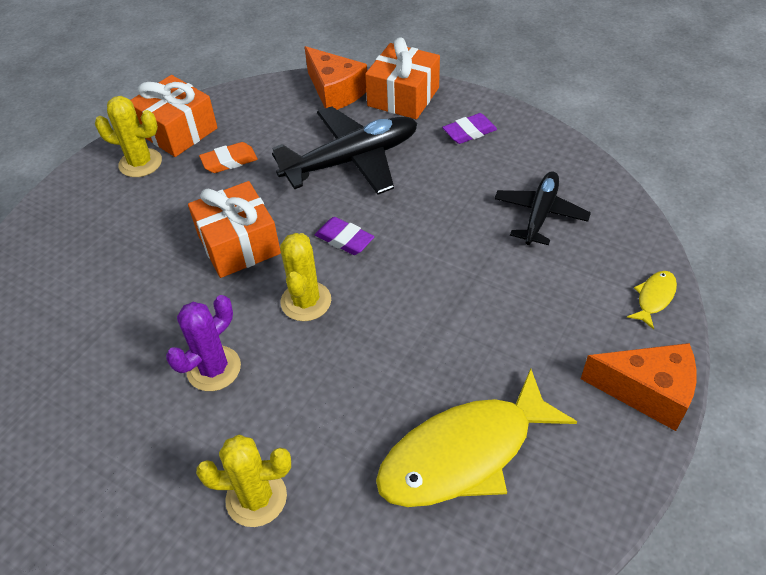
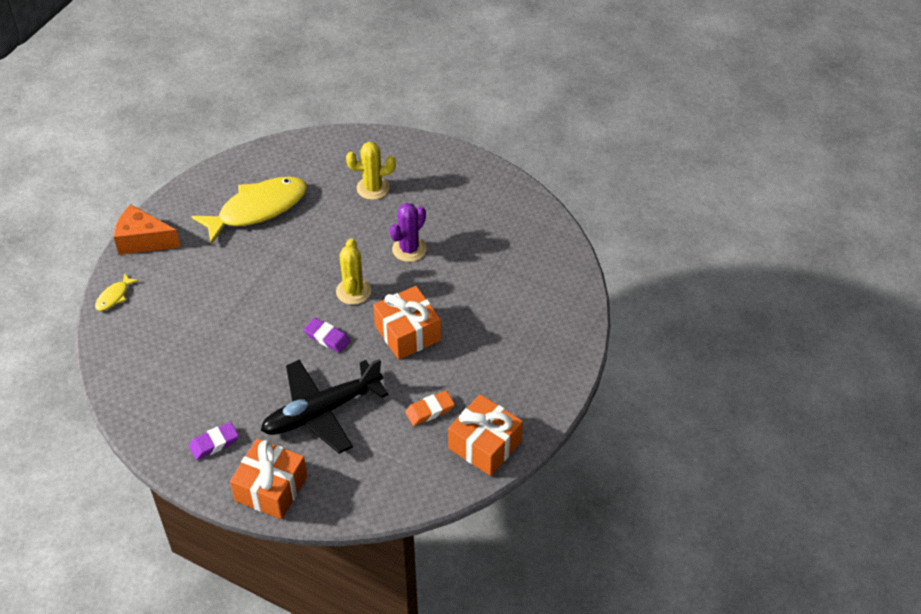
camera: 175 degrees right, 0 degrees up
(140, 163) = (508, 408): yellow cactus -> none
(335, 92) = (338, 495): orange cheese -> none
(540, 214) = (173, 360): black plane -> none

